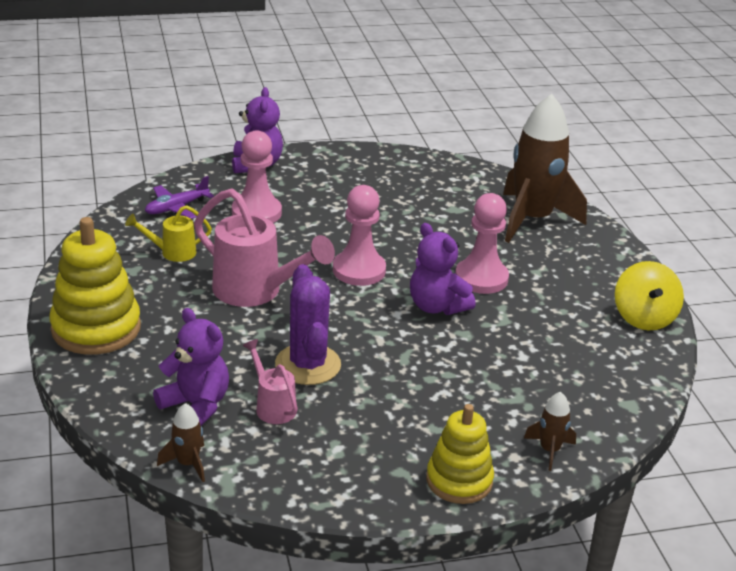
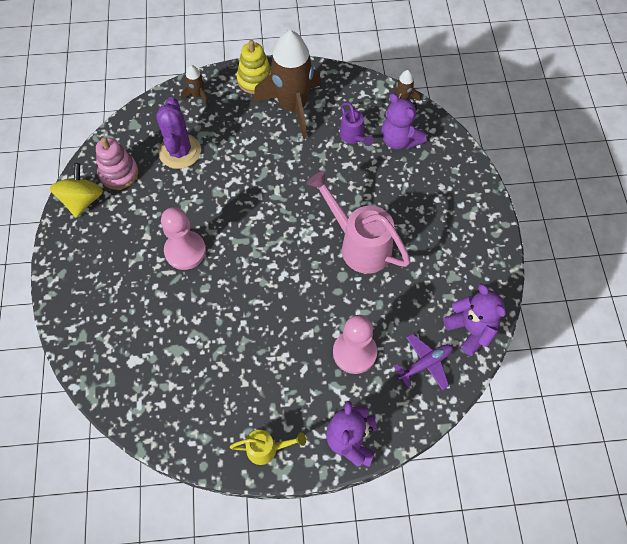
camera: 170 degrees left, 30 degrees up
(96, 328) = (470, 212): yellow stacking toy -> none
(172, 252) = (424, 297): yellow watering can -> yellow watering can (267, 449)
(272, 406) = (353, 137): pink watering can -> purple watering can
(308, 365) = (328, 169): purple cactus -> purple cactus (180, 151)
(359, 270) = (278, 266): pink pawn -> none
(437, 306) = (228, 221): purple teddy bear -> purple teddy bear (470, 329)
(532, 219) = (112, 329): brown rocket -> brown rocket (293, 107)
(614, 347) = (119, 173): none -> pink stacking toy

